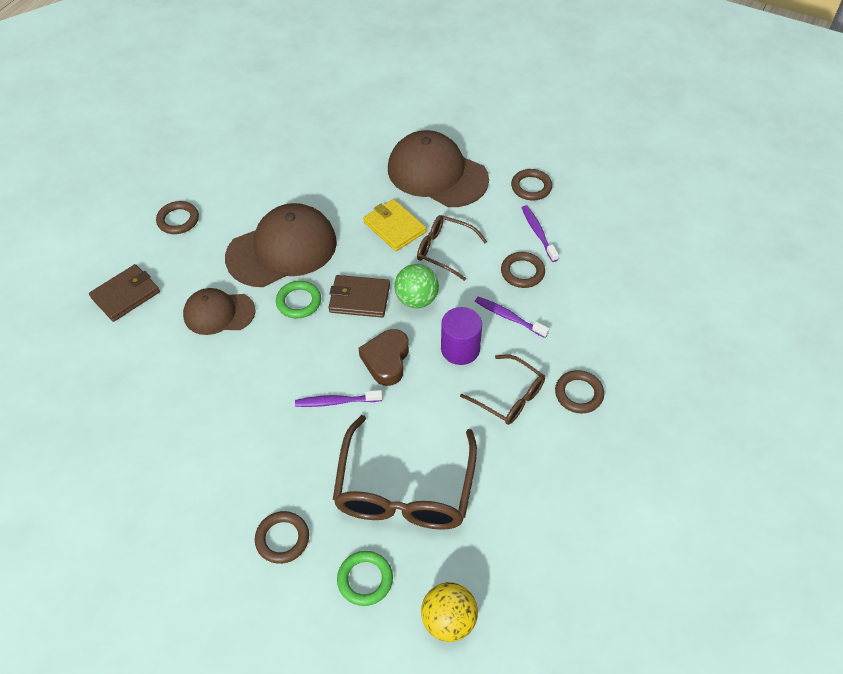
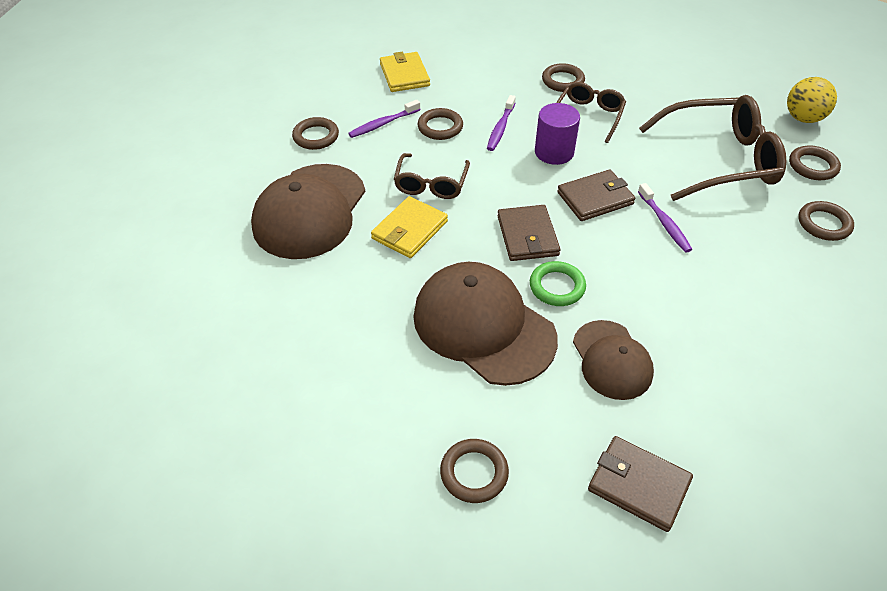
camera: 105 degrees left, 5 degrees down
(365, 579) = (812, 166): green ring -> brown ring
(386, 360) = (595, 198): brown heart -> brown wallet
(416, 299) = (507, 192): green ball -> none
(616, 262) = (404, 75): none -> yellow wallet

